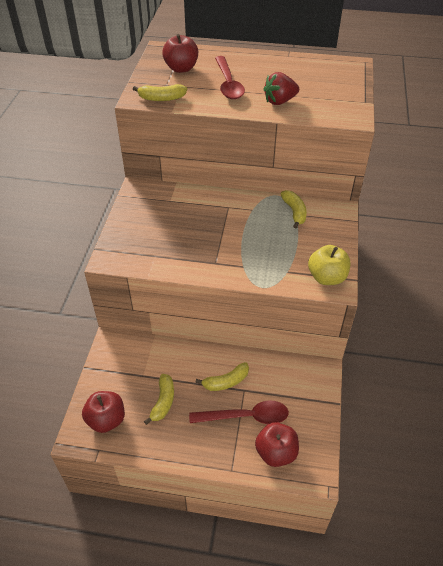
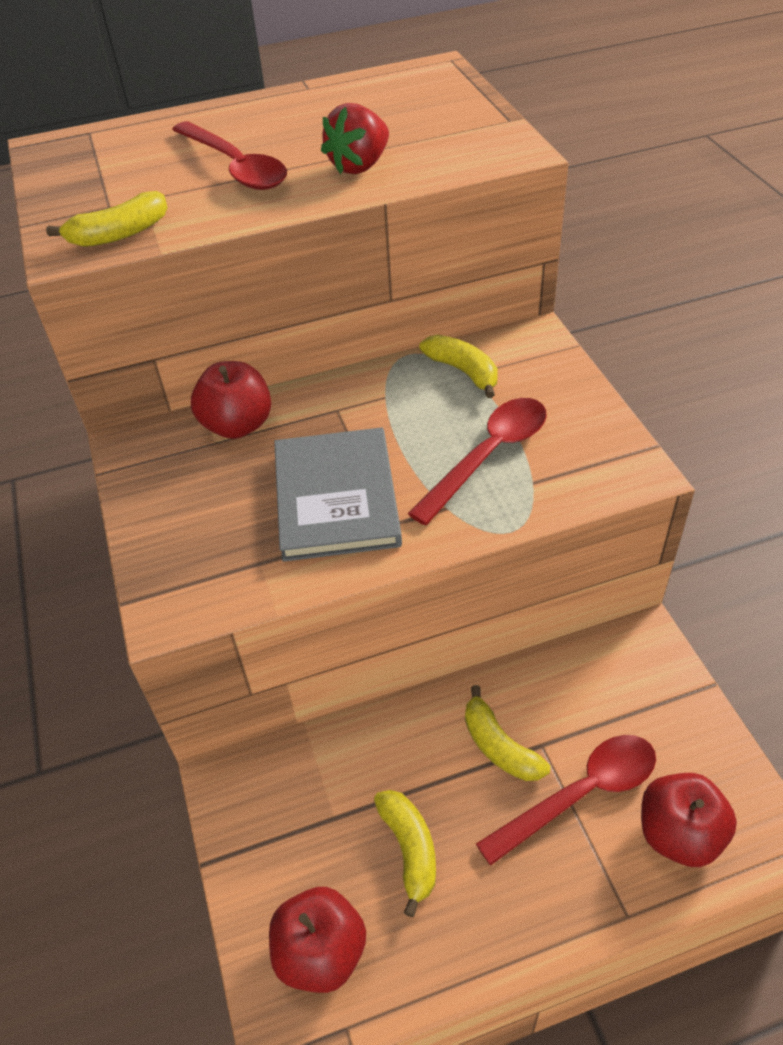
camera: 25 degrees left, 0 degrees up
(181, 68) = (117, 169): red apple -> red apple (237, 425)
(201, 243) = (336, 497): none -> grey book
(226, 382) = (499, 746): yellow banana -> yellow banana turned 105 degrees clockwise
(277, 253) = (488, 456): none -> red spoon
(327, 277) = (608, 462): yellow apple -> none

